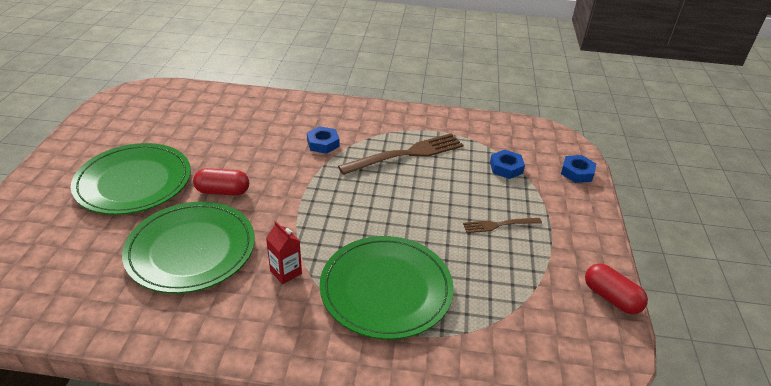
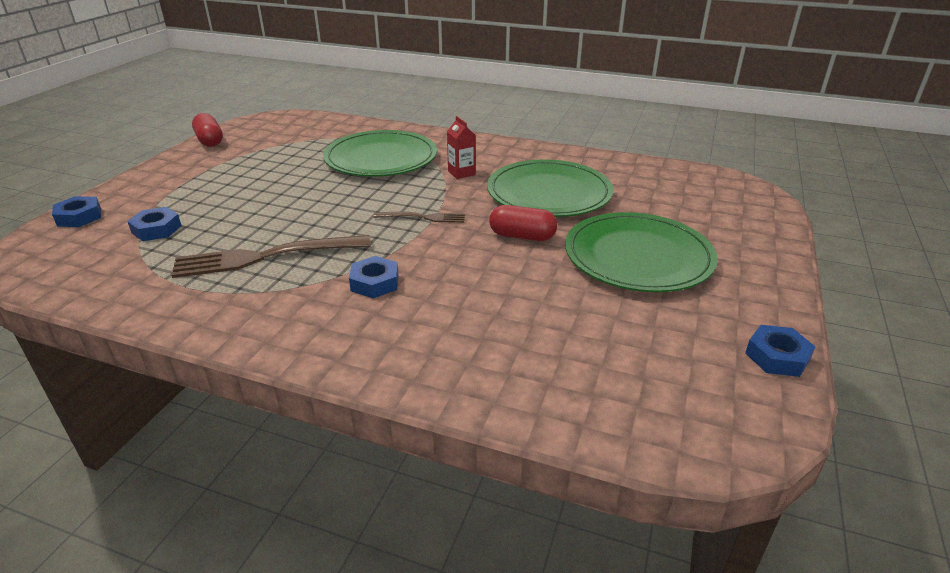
camera: 165 degrees left, 5 degrees down
(86, 124) = (777, 356): none -> blue nut
(499, 225) = (239, 184): brown fork -> brown fork (424, 217)

